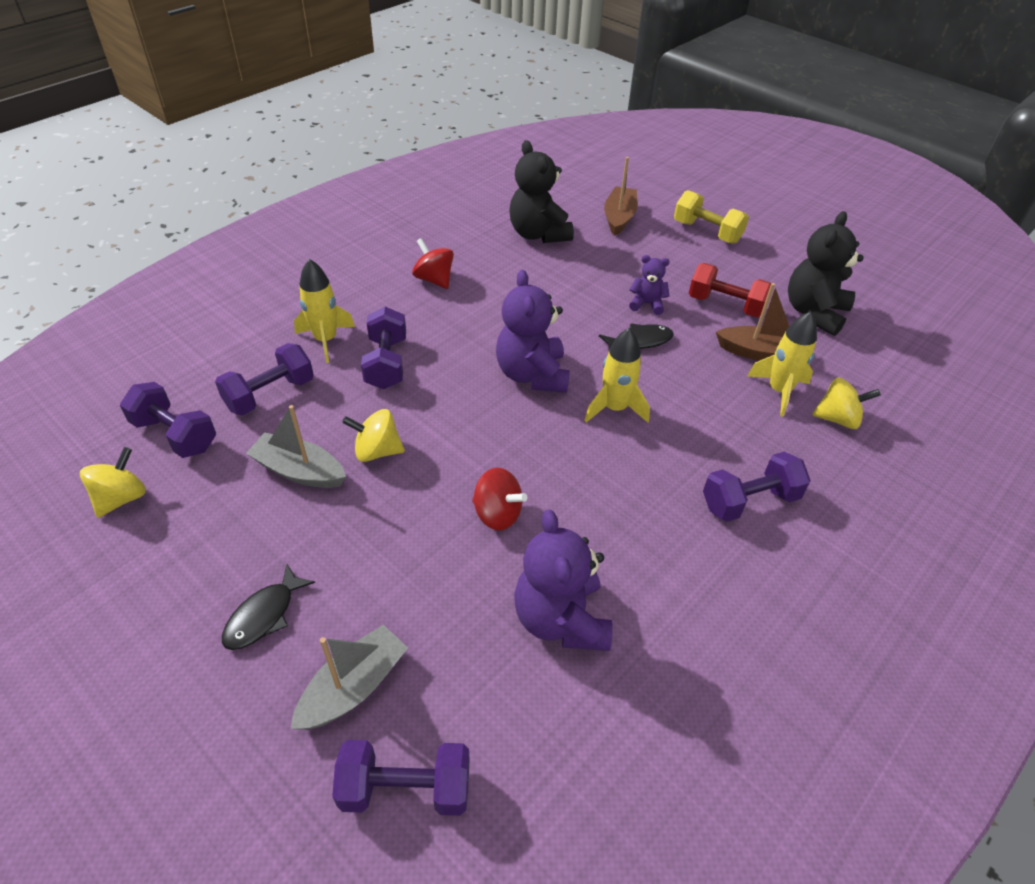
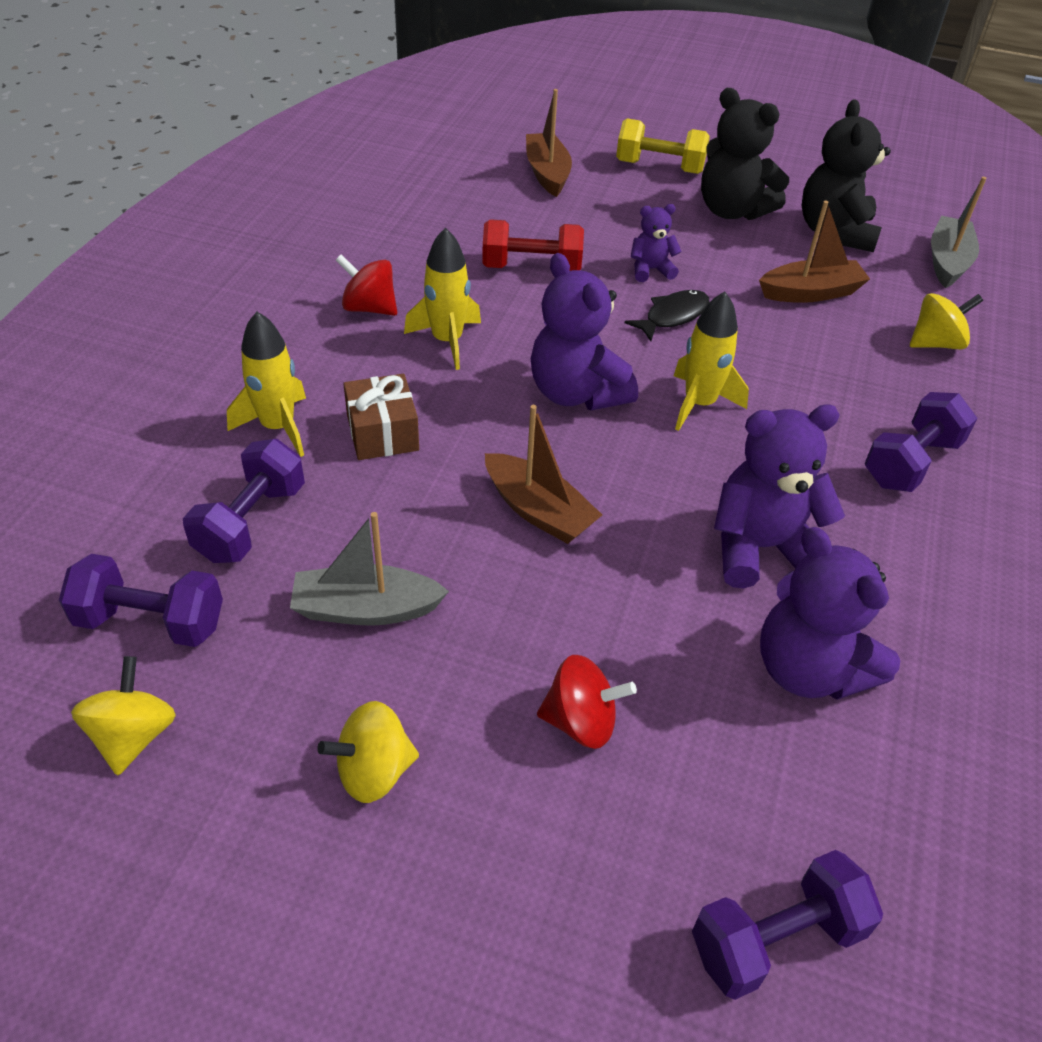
camera: 25 degrees left, 0 degrees up
(264, 615) = (453, 810): black fish -> none
(353, 687) = (630, 849): grey boat -> grey boat (947, 261)
(377, 451) = (451, 548): yellow spinning top -> yellow spinning top (374, 771)
(386, 363) = (382, 433): purple dumbbell -> brown gift
(450, 445) = (538, 511): none -> brown boat
(497, 514) = (653, 574): red spinning top -> red spinning top (581, 721)
(538, 234) = (463, 217): black teddy bear -> black teddy bear (732, 210)
(587, 523) = (761, 547): none -> purple teddy bear
(726, 305) = (738, 248): red dumbbell -> red dumbbell (531, 267)
(779, 391) = (858, 330): yellow rocket -> yellow rocket (447, 341)

